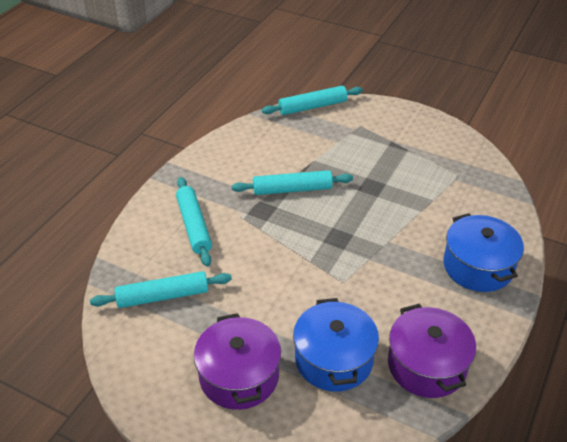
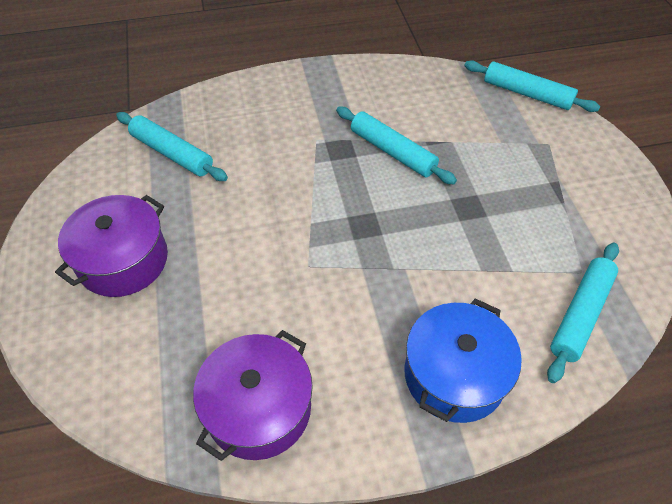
camera: 50 degrees right, 10 degrees up
(194, 226) = (272, 119): turquoise rolling pin -> turquoise rolling pin (580, 314)
(333, 359) = (200, 320): blue pot -> none

